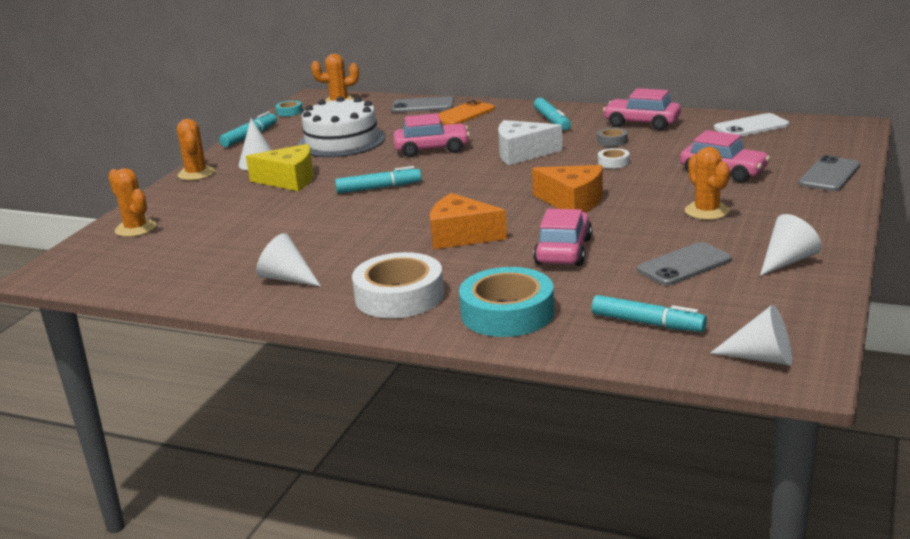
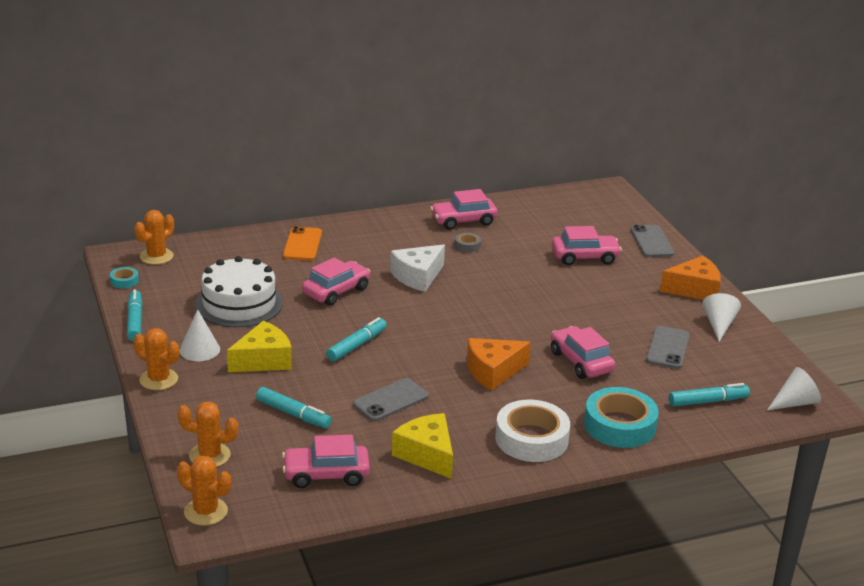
camera: 45 degrees left, 5 degrees up
(186, 266) = (326, 474): none -> pink car
(287, 278) = (427, 454): white cone -> yellow cheese
(423, 106) = (249, 242): grey phone -> grey phone (390, 400)
(552, 120) = (389, 234): turquoise marker -> turquoise marker (293, 414)
(573, 201) = (524, 314): orange cheese -> orange cheese (694, 289)
(613, 162) = (499, 267): white tape -> none
(707, 211) = (621, 297): orange cactus -> orange cactus (206, 511)
(751, 127) = (545, 206): white phone -> none

